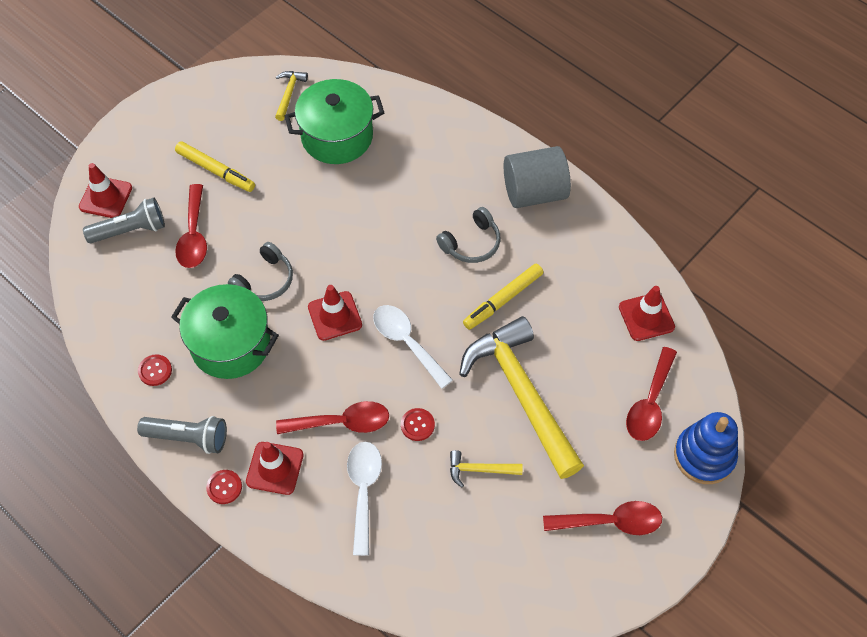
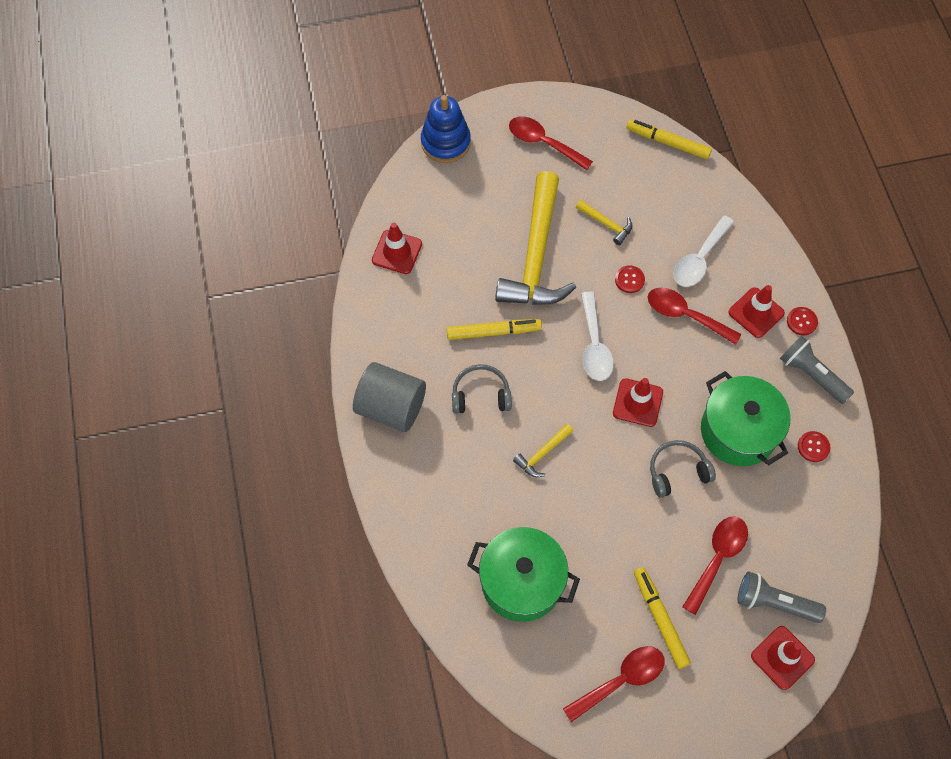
camera: 145 degrees left, 5 degrees up
(289, 94) = (535, 667): yellow hammer -> yellow hammer (542, 454)
(483, 613) = (668, 143): none -> yellow marker
(650, 403) = (450, 194): red spoon -> red spoon (621, 680)

